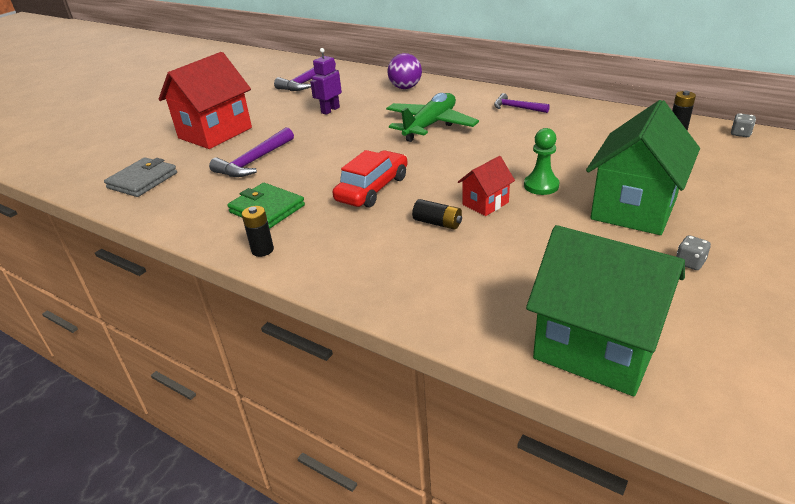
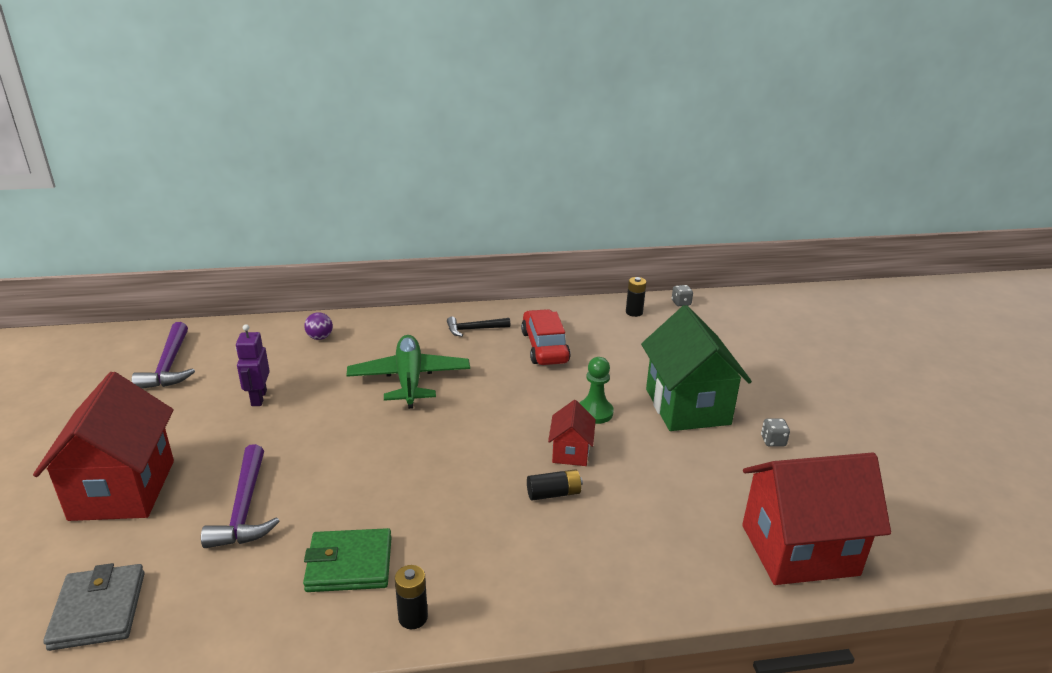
camera: 45 degrees left, 5 degrees down
(372, 189) = (442, 483): red car -> red car (544, 347)
(405, 88) = (320, 337): purple ball -> purple ball, size x0.62
(517, 108) = (474, 329): purple hammer -> black hammer
(596, 348) = (799, 550): green house -> red house

